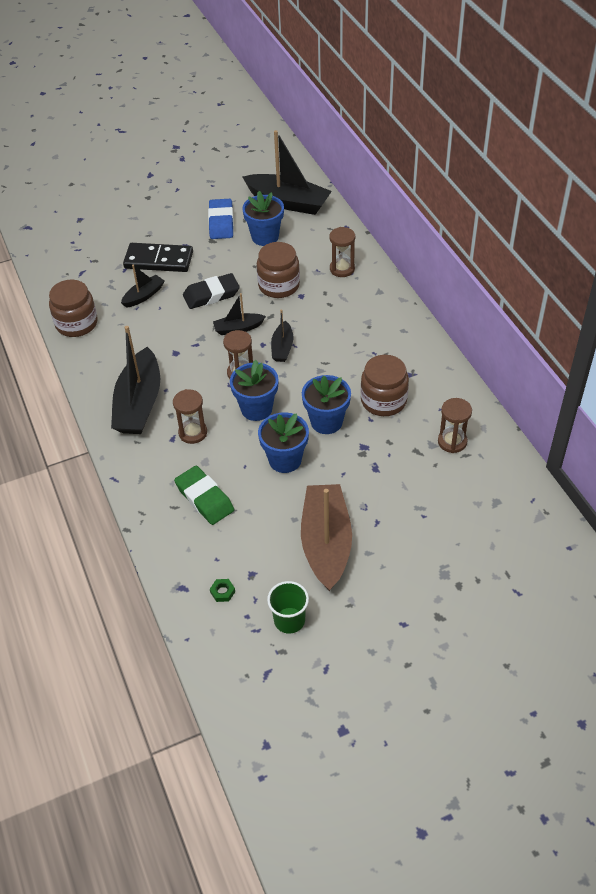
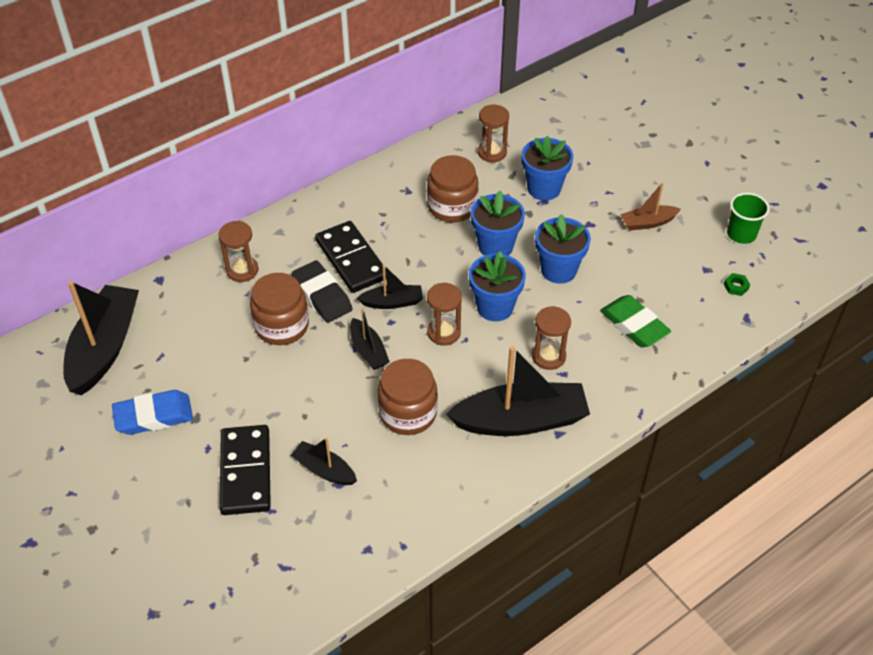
camera: 105 degrees left, 0 degrees up
(76, 323) = (396, 537): brown jar -> brown jar (408, 413)
(204, 498) = (634, 325): green eraser -> green eraser turned 75 degrees counterclockwise
(211, 295) = (310, 392): black eraser -> black eraser (322, 295)
(265, 237) = (184, 359): blue flower pot -> blue flower pot (544, 188)
(326, 543) = (648, 223): brown boat -> brown boat, size x0.51
(336, 329) = (351, 259): none -> black domino

